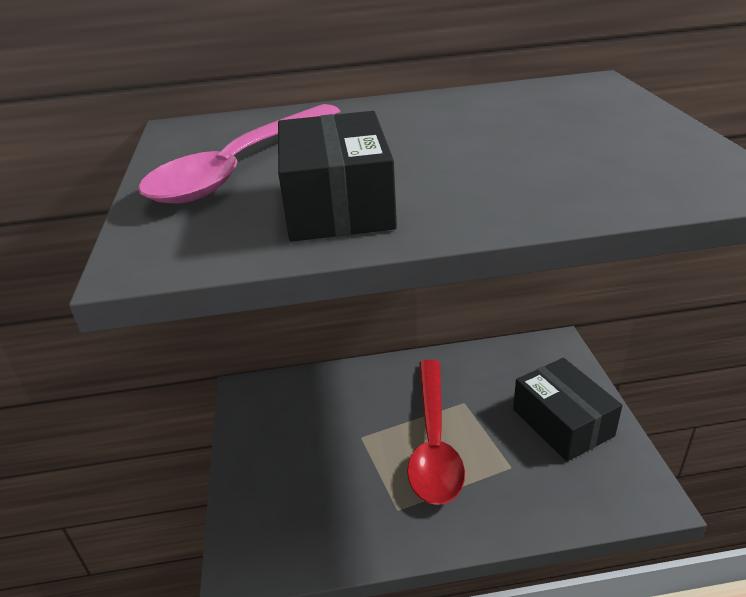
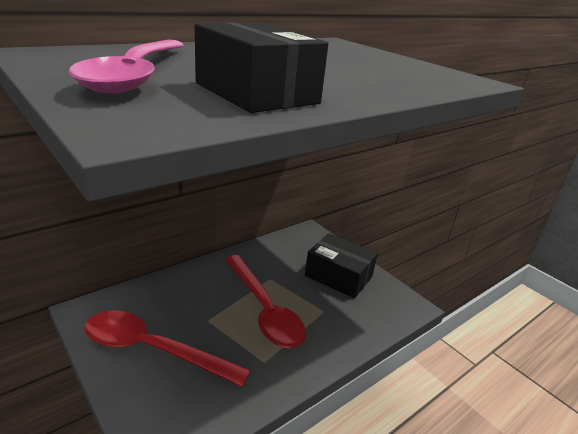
camera: 35 degrees left, 5 degrees down
(288, 454) = (153, 349): none -> red spoon

